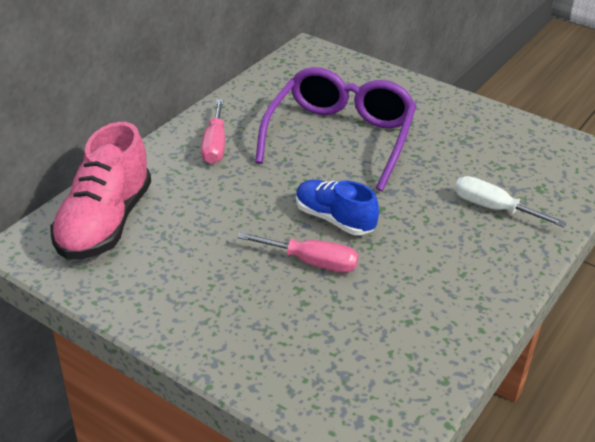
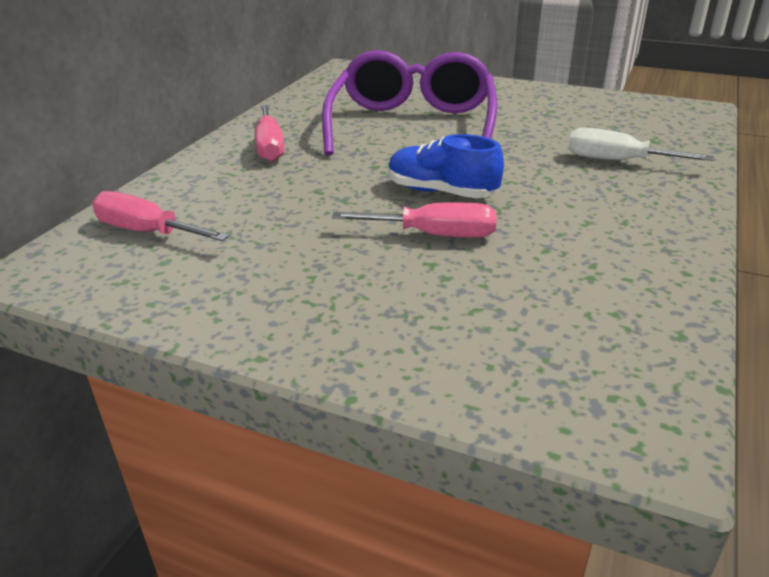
camera: 10 degrees left, 5 degrees down
(105, 223) = (147, 232): pink shoe -> pink screwdriver

